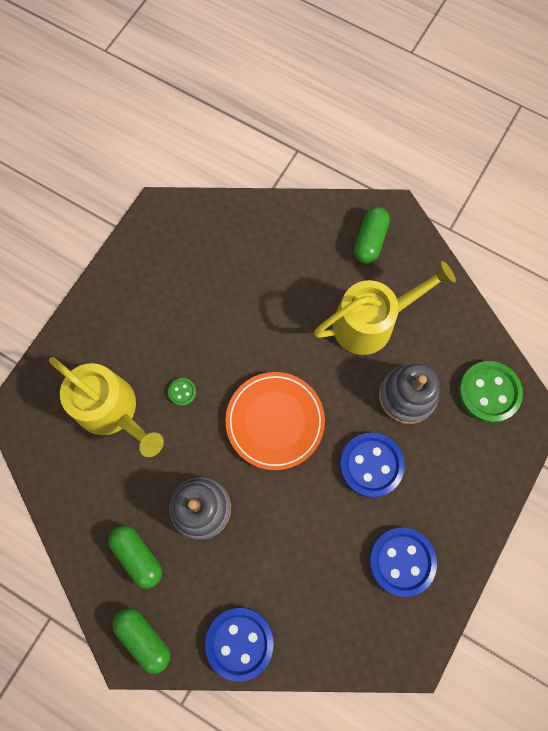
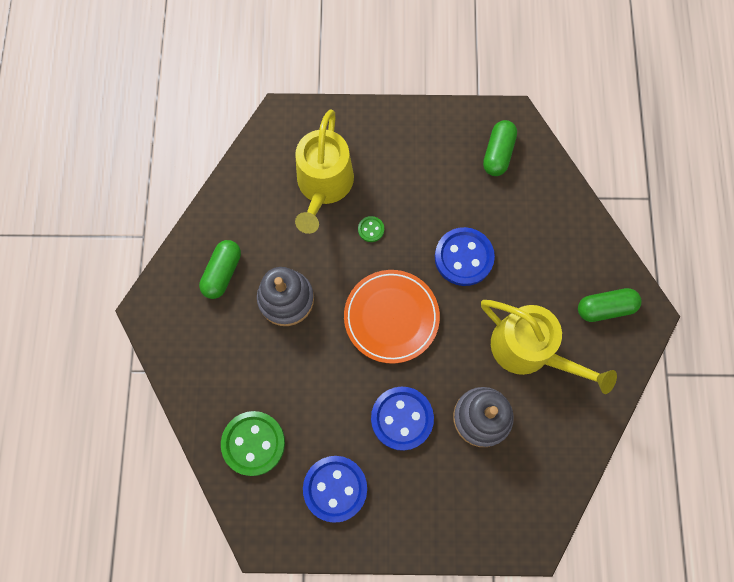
camera: 60 degrees right, 0 degrees up
(144, 638) = (164, 314): green capsule -> green capsule (498, 153)
(239, 642) = (199, 389): blue button -> blue button (463, 257)
(489, 392) = (530, 490): green button -> green button (253, 443)

